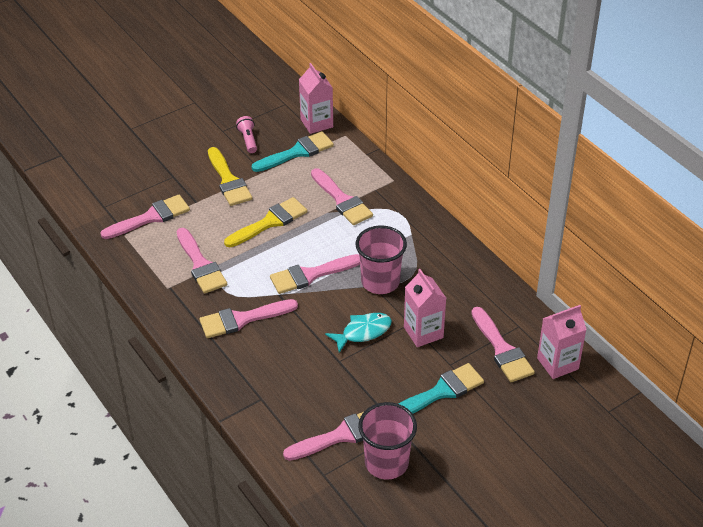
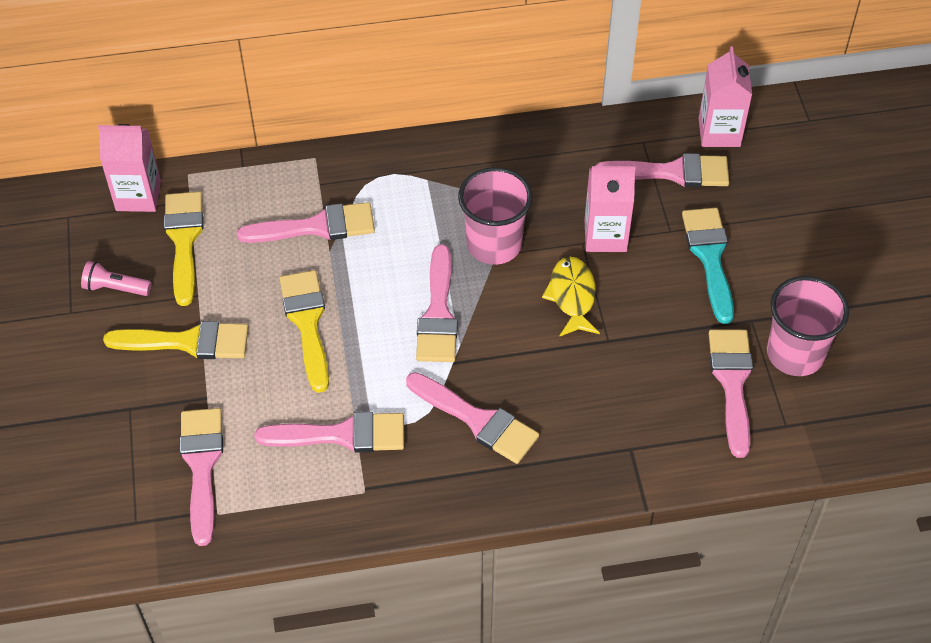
camera: 65 degrees left, 10 degrees up
(242, 319) = (477, 420): pink brush -> pink brush turned 60 degrees counterclockwise
(297, 152) = (184, 241): turquoise brush -> yellow brush
(363, 332) = (572, 296): turquoise fish -> yellow fish

